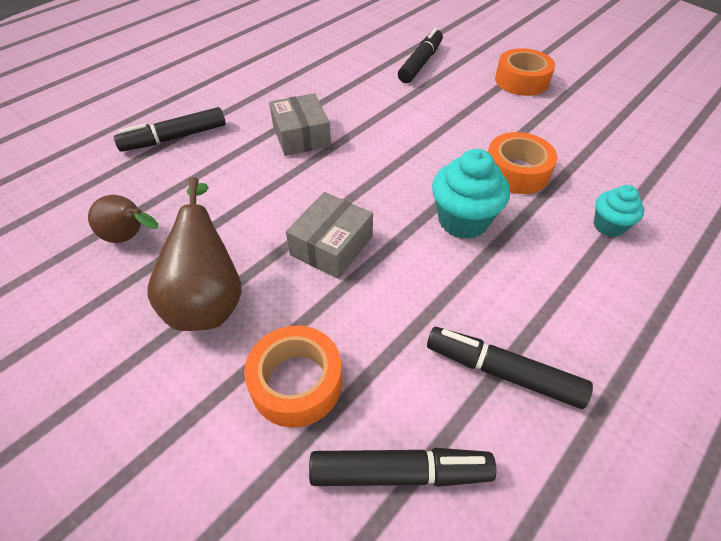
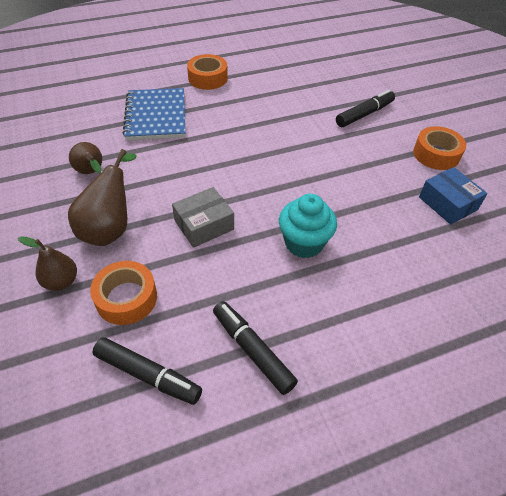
camera: 25 degrees right, 0 degrees up
(174, 138) = (156, 116): black marker -> blue notebook
(184, 403) = (61, 282): none -> brown pear
(301, 136) = (237, 142): grey box -> none
(516, 172) = (372, 223): orange tape -> orange tape (208, 78)
(571, 124) = (447, 203): none -> blue box
(608, 226) = (410, 290): turquoise cupcake -> none

